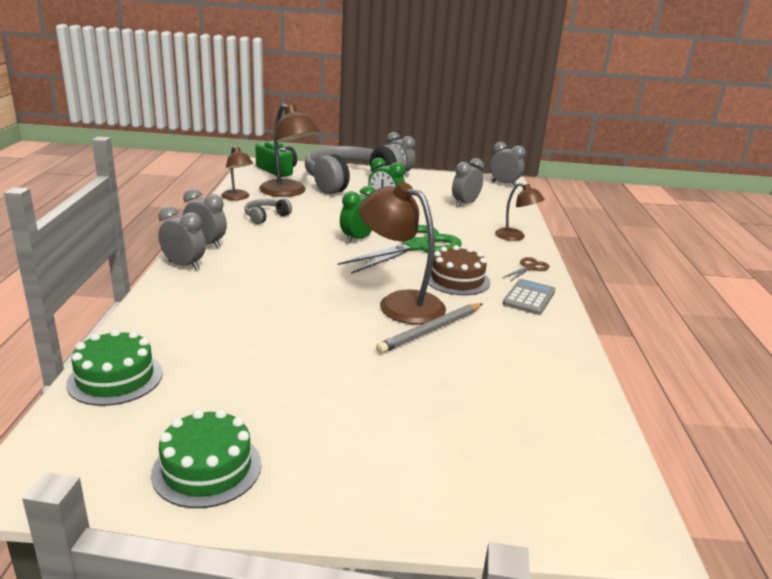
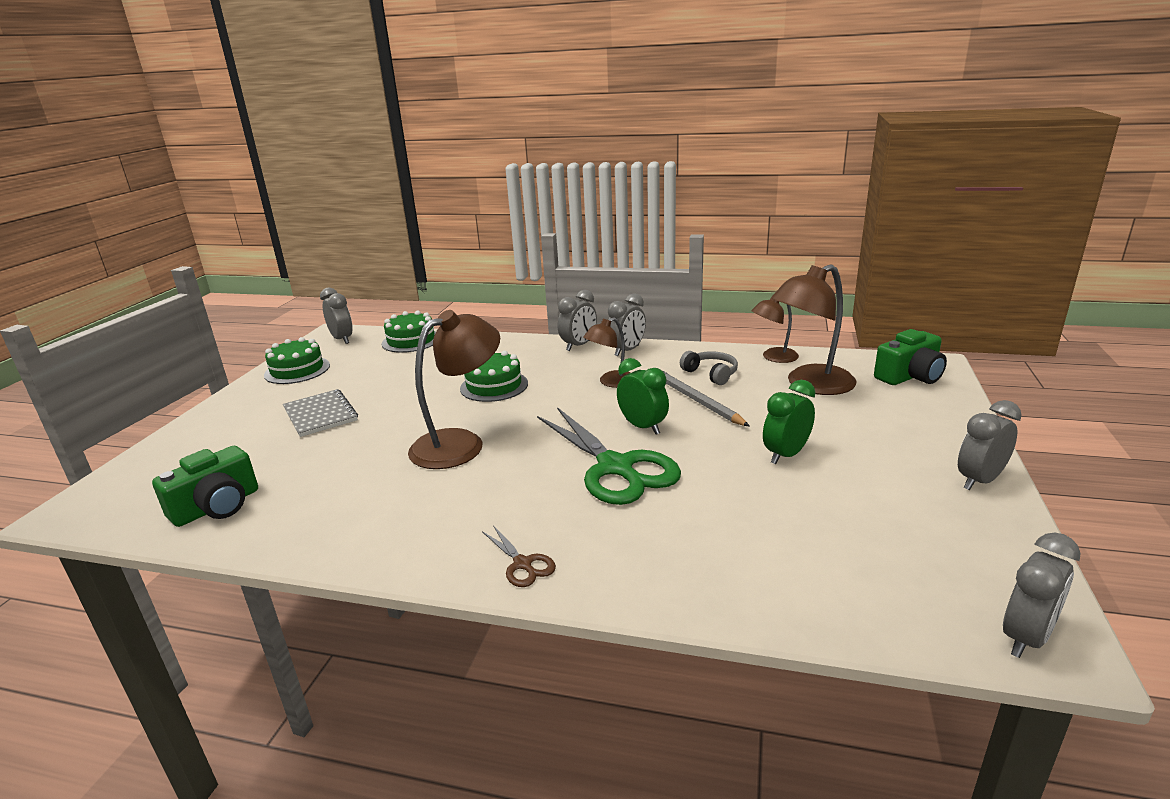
camera: 105 degrees right, 0 degrees up
(281, 300) = (494, 386): none -> green cake
(349, 181) = (893, 429): grey headphones -> none
(357, 398) = (320, 414): none -> grey notebook
(431, 330) = (394, 456): grey pencil -> grey pencil (696, 401)
(457, 280) = (503, 488): brown cake -> none
(465, 204) = (828, 543): grey clock -> grey clock (342, 339)
(515, 237) = (655, 577): brown lamp -> brown lamp (611, 382)
(529, 298) = (429, 541): grey calculator -> none
(553, 408) = (217, 507): none -> green camera

